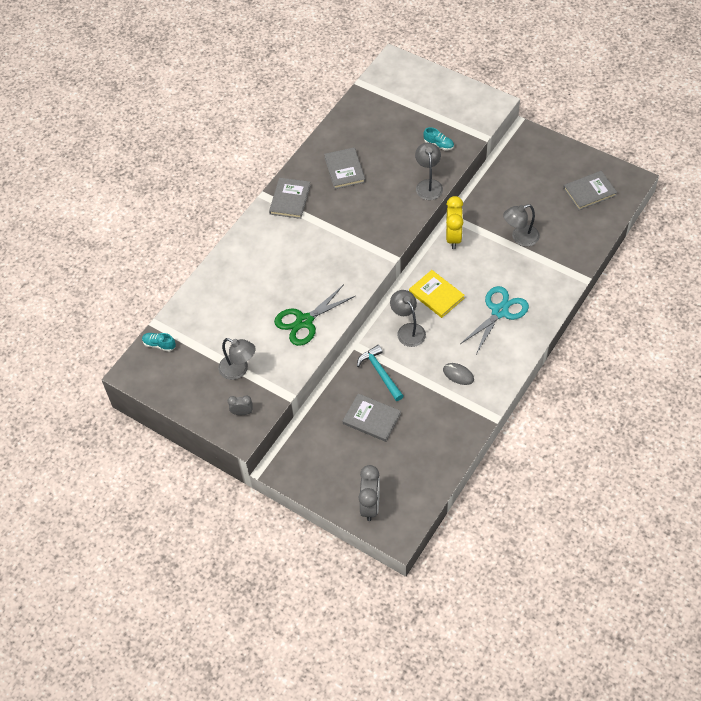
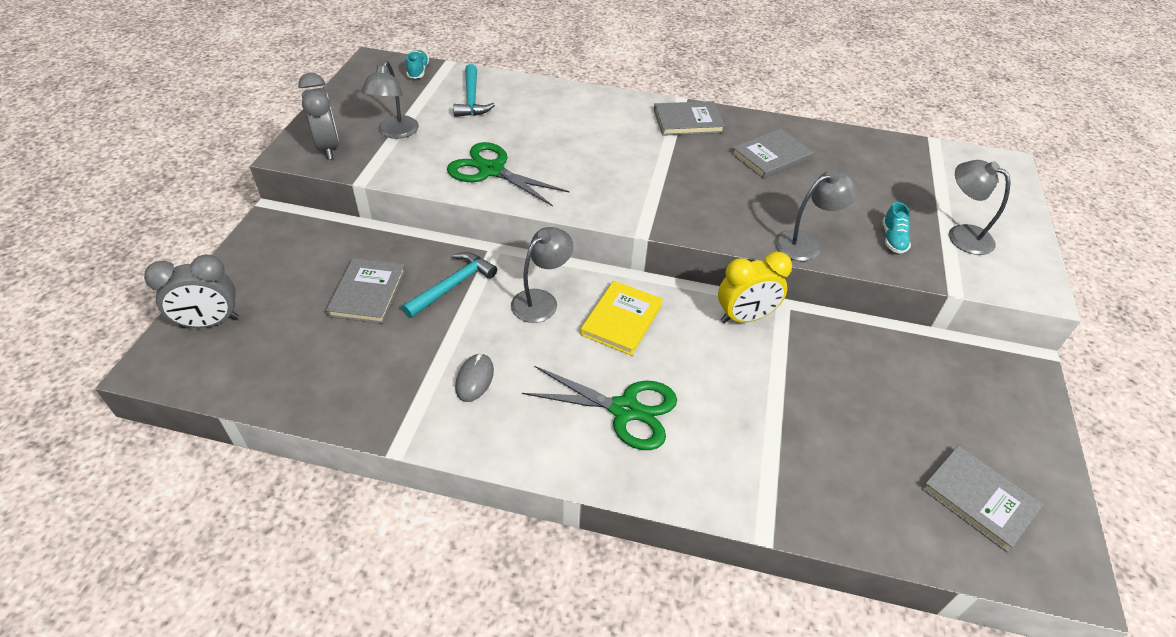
camera: 65 degrees right, 10 degrees down
(213, 317) = (472, 99): none -> turquoise hammer
(242, 412) = (328, 147): grey clock -> grey clock, size x1.80
(499, 311) = (625, 410): turquoise scissors -> green scissors
(520, 238) = (798, 407): grey lamp -> grey lamp (961, 235)

